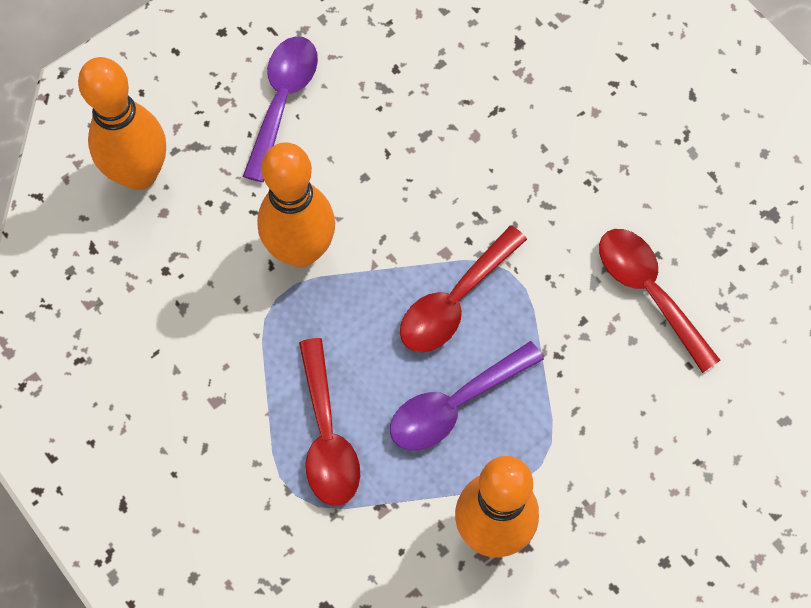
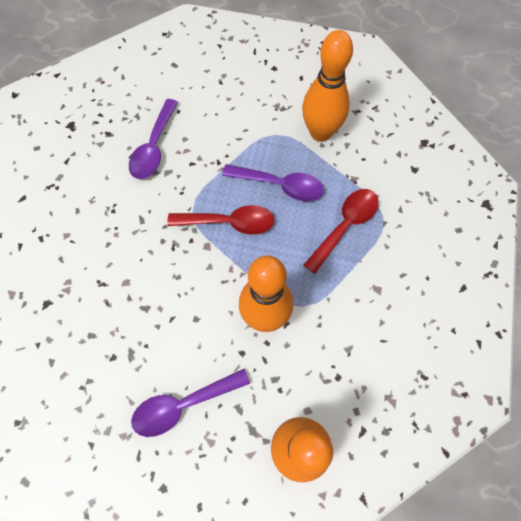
camera: 130 degrees left, 0 degrees up
(648, 291) = (154, 147): red spoon -> purple spoon

